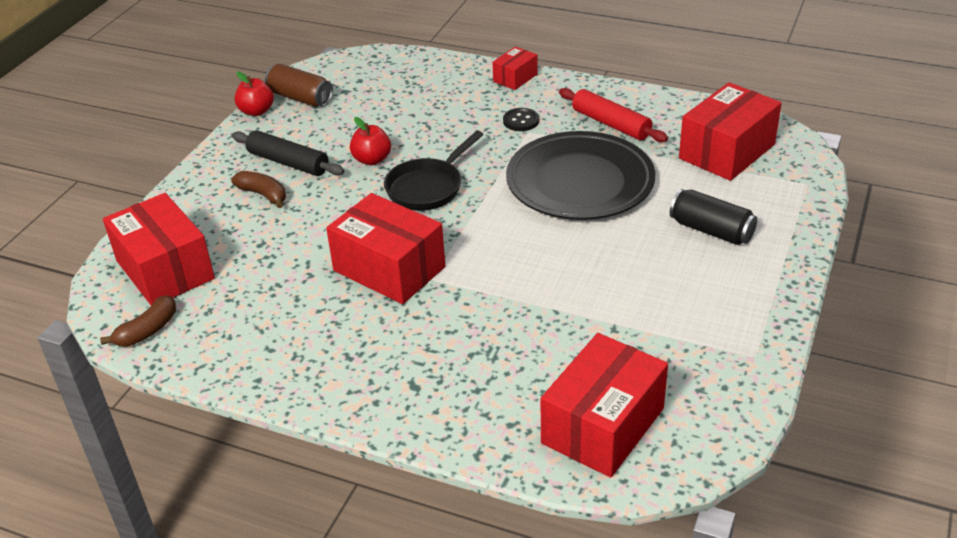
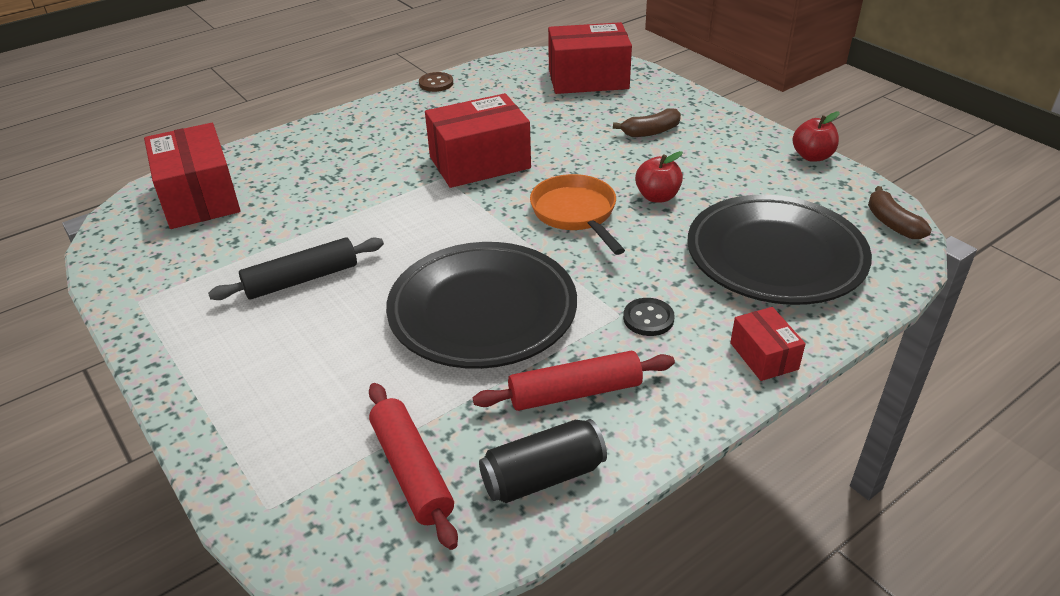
camera: 120 degrees right, 0 degrees up
(147, 331) = (525, 65): brown banana -> brown banana (892, 223)
(236, 381) = (436, 83): none -> brown button
(288, 163) = (694, 153): black rolling pin -> black rolling pin (301, 279)
(300, 98) = (824, 186): brown can -> none
(410, 96) = (775, 256): none -> black plate
(428, 187) = (576, 214): black pan -> orange pan
(711, 230) = (300, 366): black can -> black can (543, 476)
(726, 151) = (411, 471): red box -> red rolling pin

